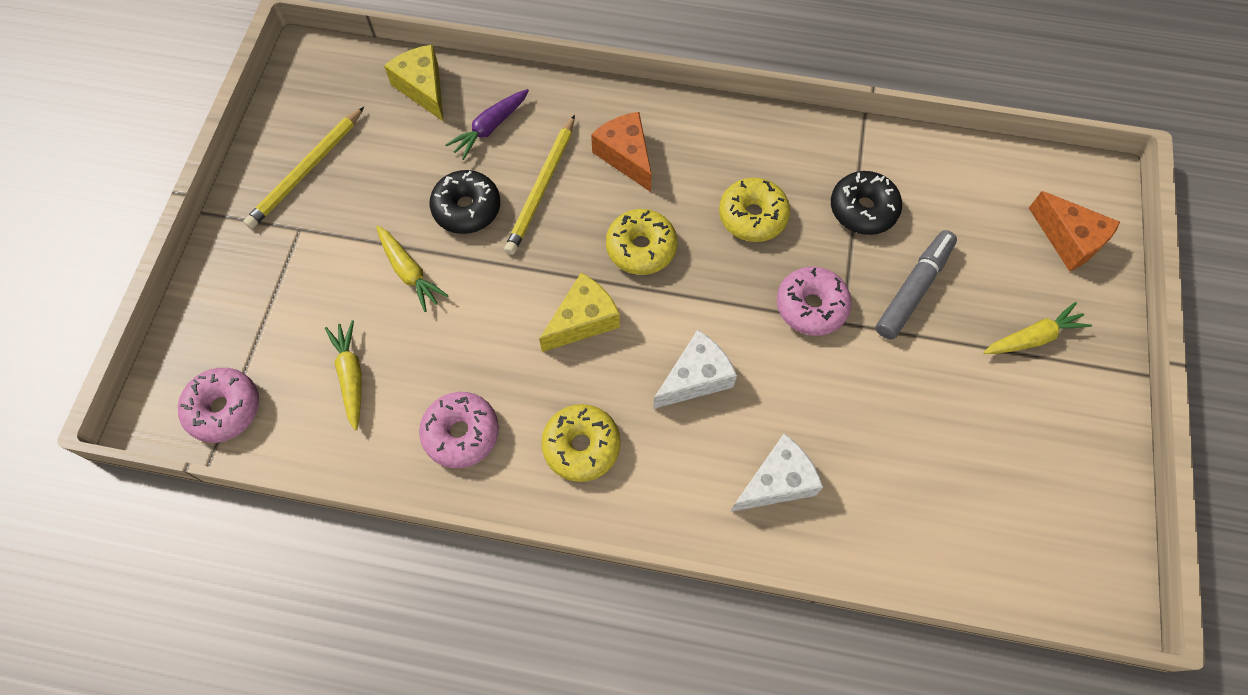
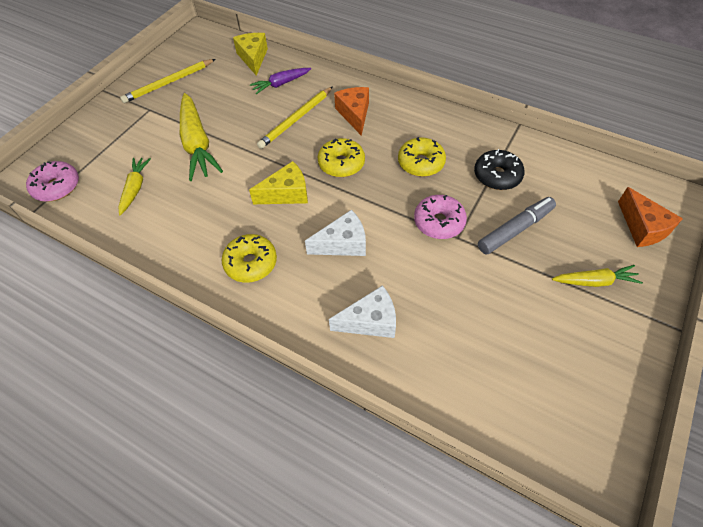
camera: 20 degrees right, 10 degrees down
(409, 272) = (197, 144): yellow carrot -> yellow carrot, size x1.77
(461, 433) = (181, 236): pink donut -> none
(467, 208) = (247, 120): black donut -> none

